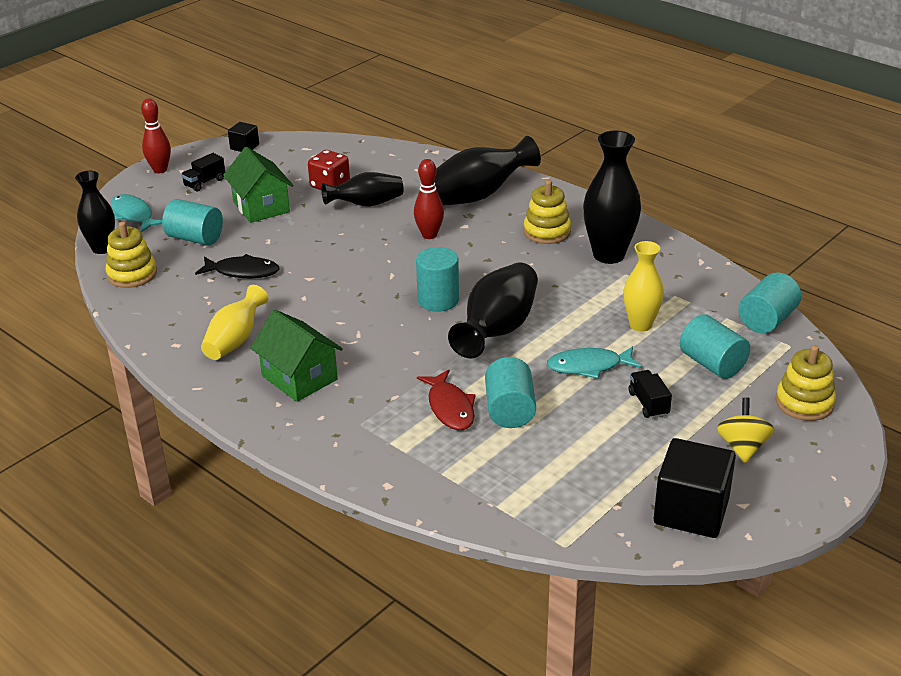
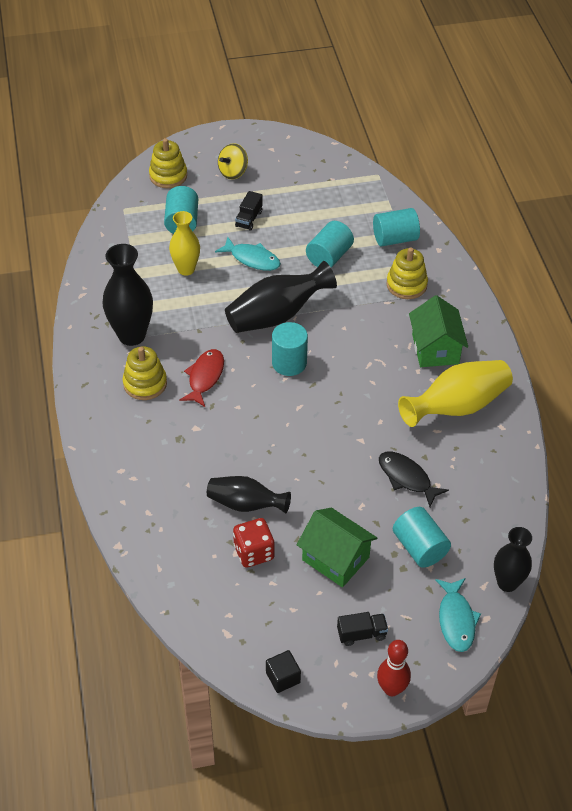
camera: 145 degrees left, 15 degrees up
(132, 274) = (497, 529): yellow stacking toy -> yellow stacking toy (406, 285)
(235, 340) = (457, 406): yellow vase -> yellow vase, size x1.54
(261, 207) = (335, 558): green house -> green house turned 60 degrees counterclockwise
(429, 235) = (232, 433): red bowling pin -> none
(450, 407) = (361, 277): red fish -> red fish (205, 377)
(477, 196) = (149, 458): black vase -> none
(691, 511) = (300, 158): black cube -> none
(767, 320) = (110, 231): turquoise cylinder -> turquoise cylinder (395, 239)

